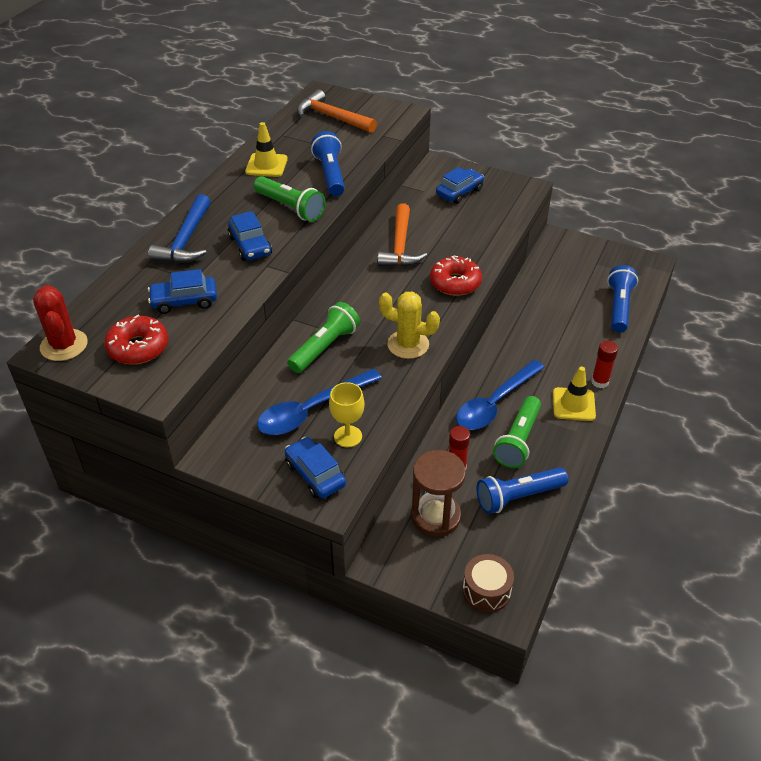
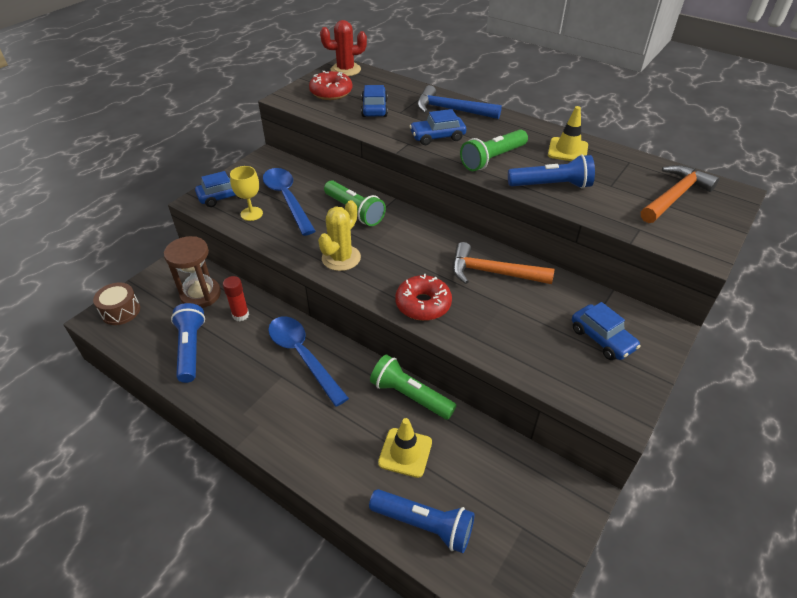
camera: 100 degrees right, 0 degrees up
(518, 440) = (251, 363): green flashlight -> green flashlight (410, 396)
(573, 404) = (277, 421): yellow traffic cone -> yellow traffic cone (405, 452)
(600, 382) = (300, 457): red glue stick -> none

